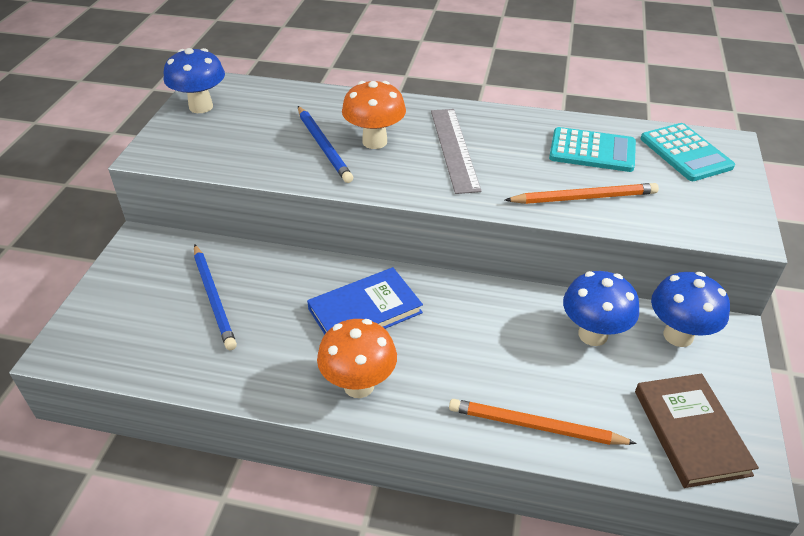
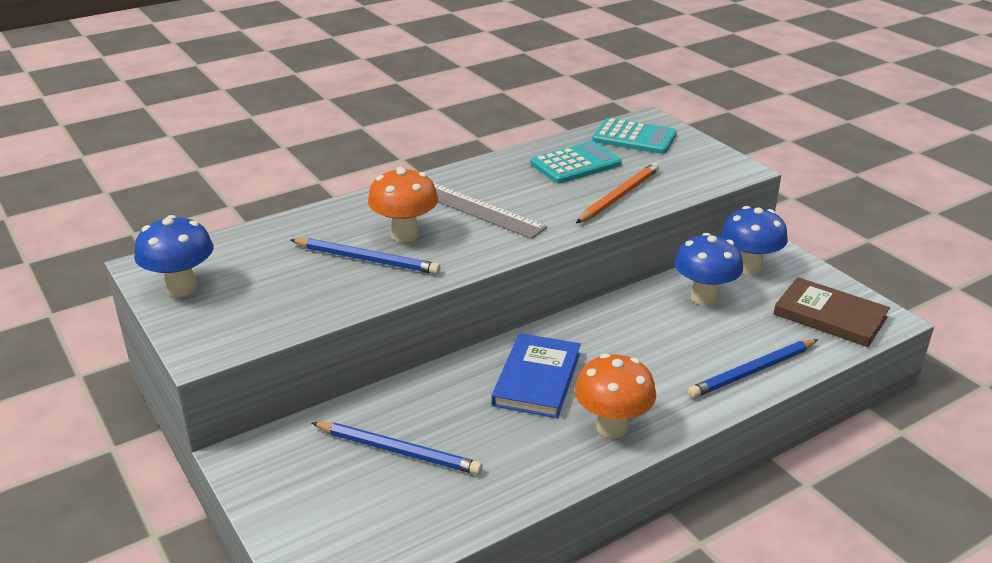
camera: 45 degrees left, 10 degrees down
(535, 426) = (752, 371): orange pencil -> blue pencil

